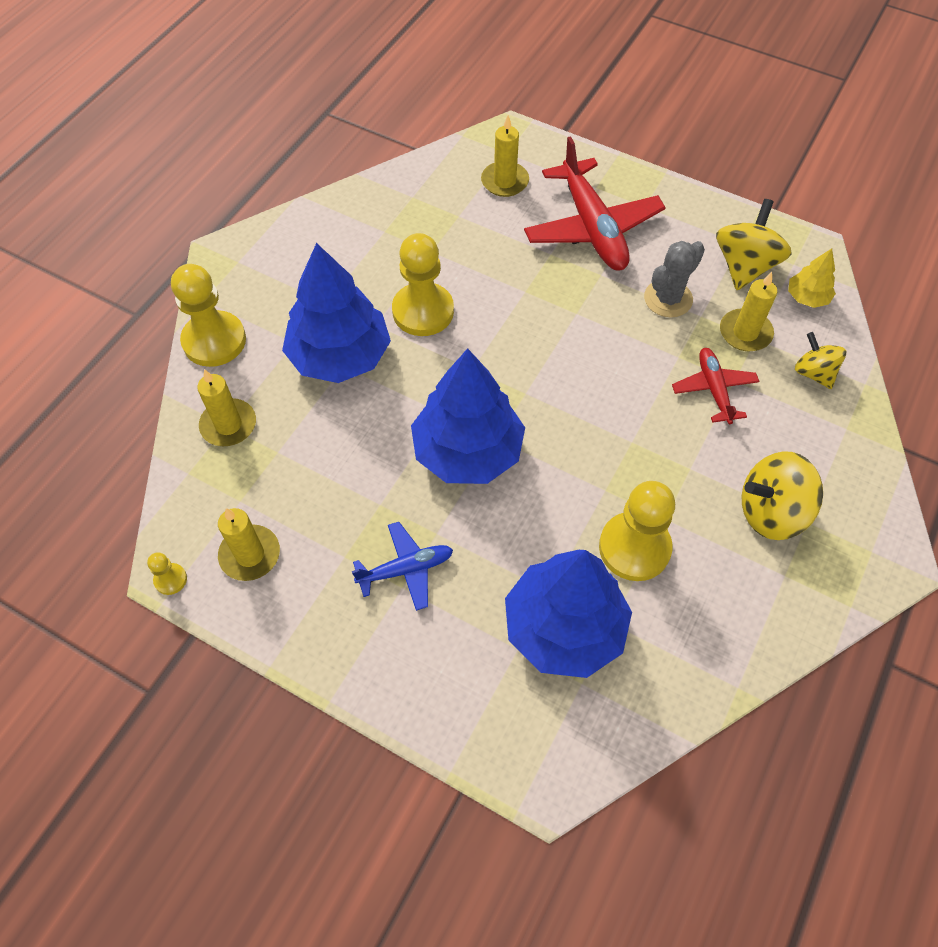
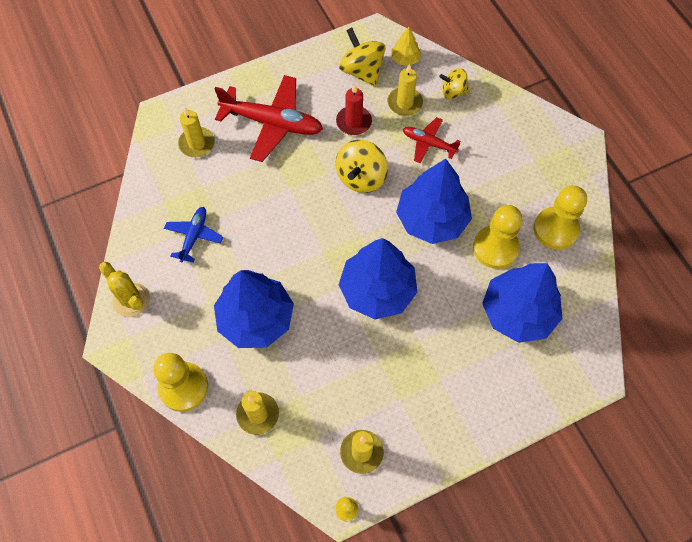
camera: 55 degrees left, 5 degrees up
(280, 240) = (131, 300): none -> yellow cactus
(406, 569) = (430, 370): blue plane -> blue plane (194, 236)
(423, 311) = (259, 252): yellow pawn -> yellow pawn (555, 229)
(611, 453) = (432, 219): none -> blue tree
(668, 299) = (353, 122): grey cactus -> red candle
(771, 512) = (518, 171): yellow spinning top -> yellow spinning top (361, 177)

